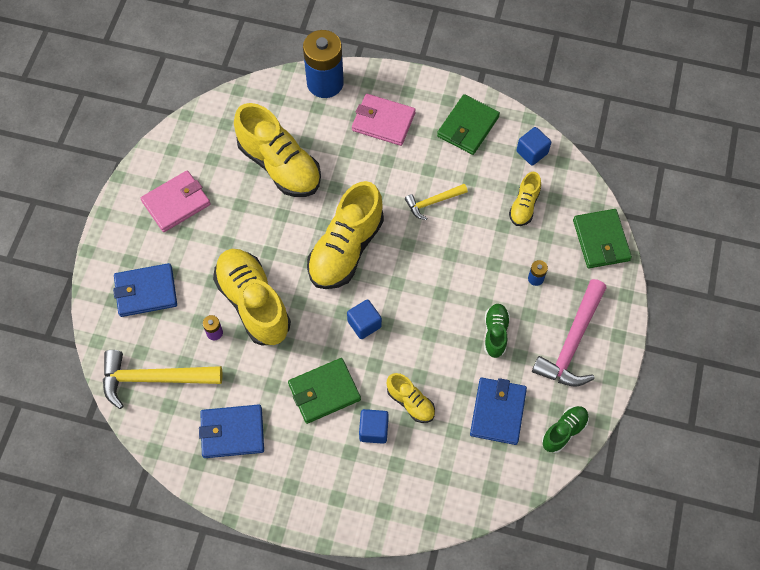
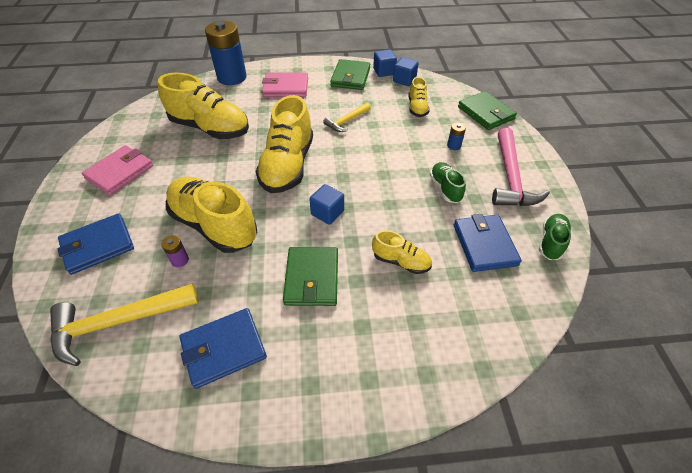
camera: 20 degrees left, 15 degrees down
(324, 392) = (312, 278): green wallet -> green wallet turned 45 degrees counterclockwise
(373, 430) = (377, 297): blue cube -> blue cube (384, 71)

